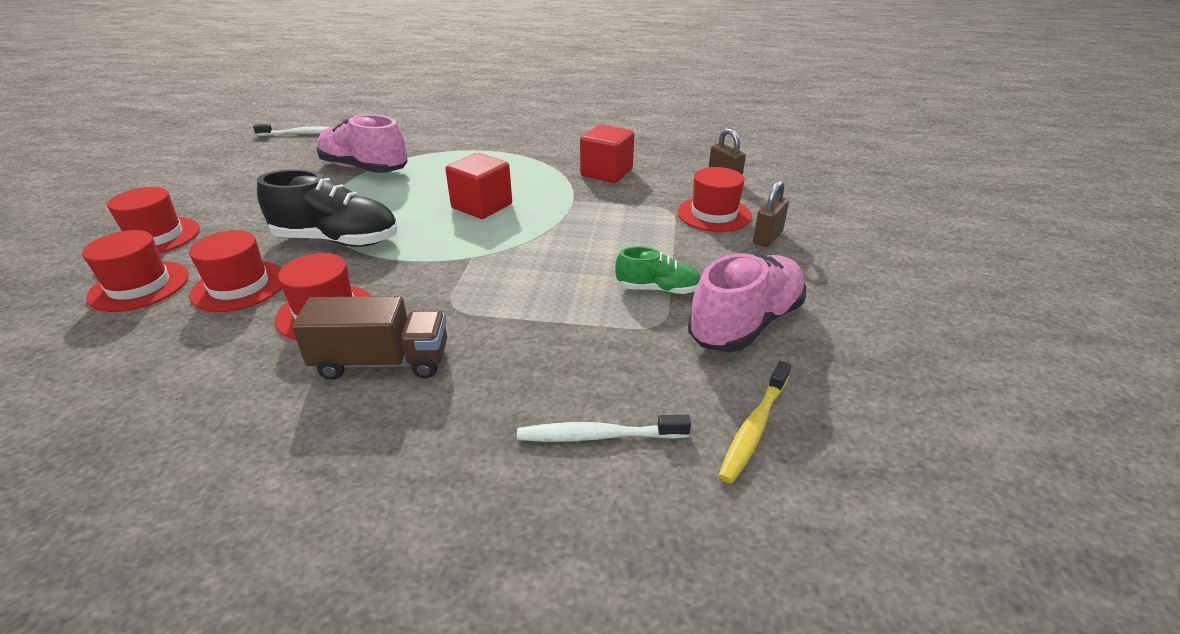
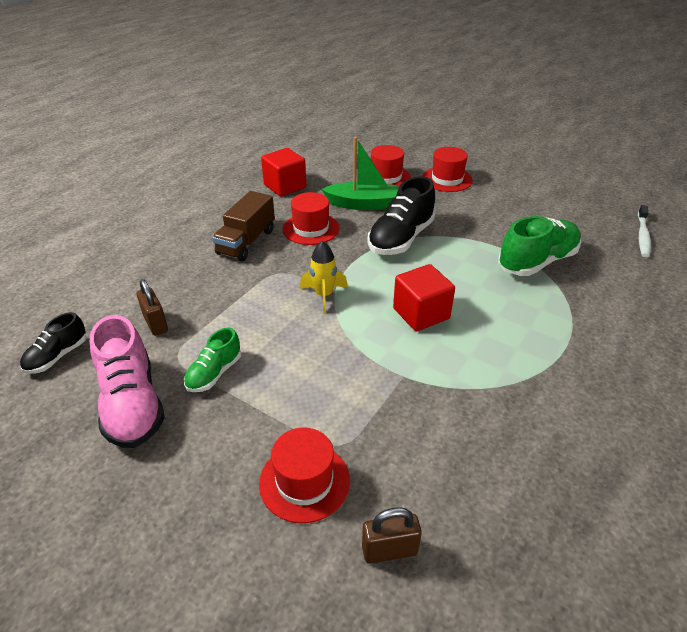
camera: 115 degrees right, 5 degrees up
(239, 286) = (363, 204): red hat -> green boat
(364, 168) = (537, 262): pink shoe -> green shoe
(484, 262) = (323, 296): none -> yellow rocket
(598, 436) = (119, 297): white toothbrush -> none
(606, 173) = (462, 428): red cube -> red cube (285, 186)
(754, 428) = (57, 356): yellow toothbrush -> black shoe
(767, 238) = (225, 502): brown padlock -> brown padlock (155, 323)

